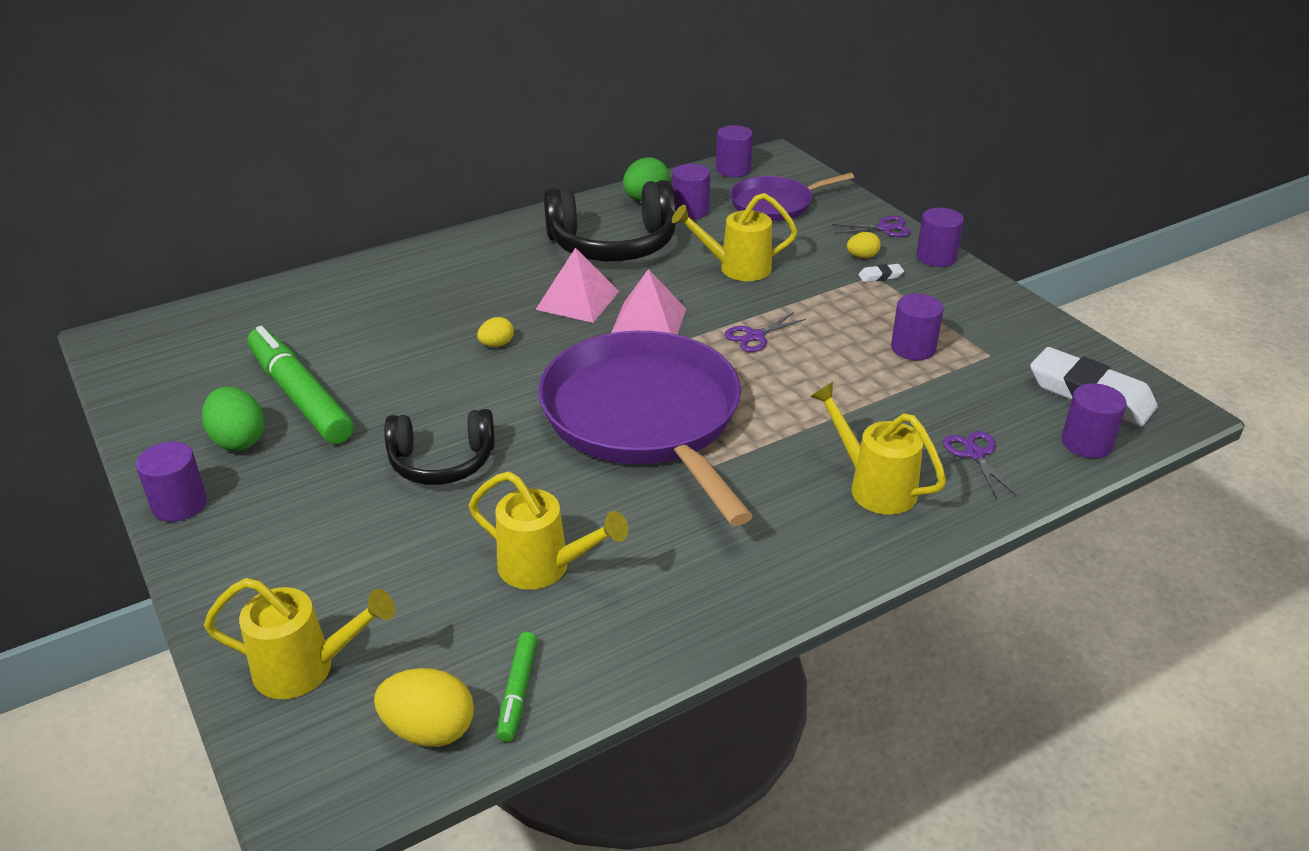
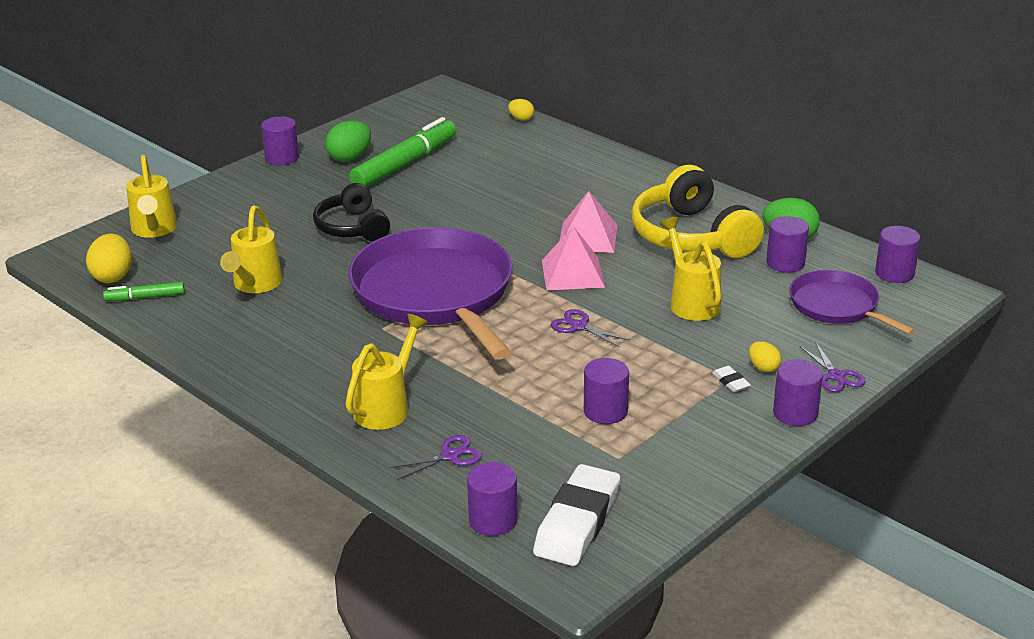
camera: 75 degrees right, 5 degrees down
(496, 344) = (503, 217): yellow egg -> yellow egg (521, 119)
(613, 244) = (691, 236): black headphones -> yellow headphones
(645, 418) = (435, 294): purple pan -> purple pan turned 75 degrees counterclockwise

